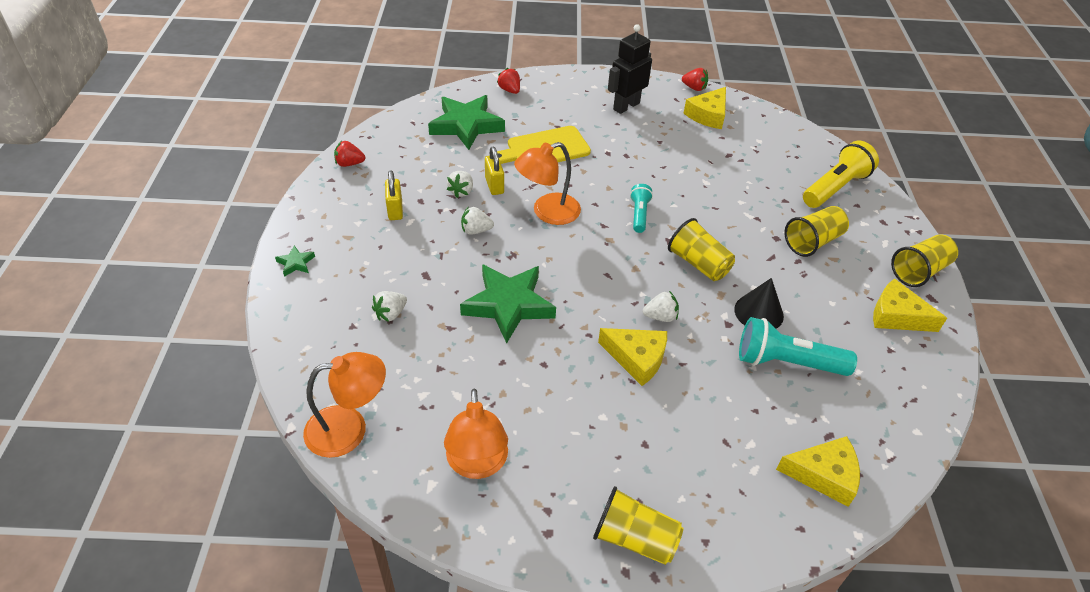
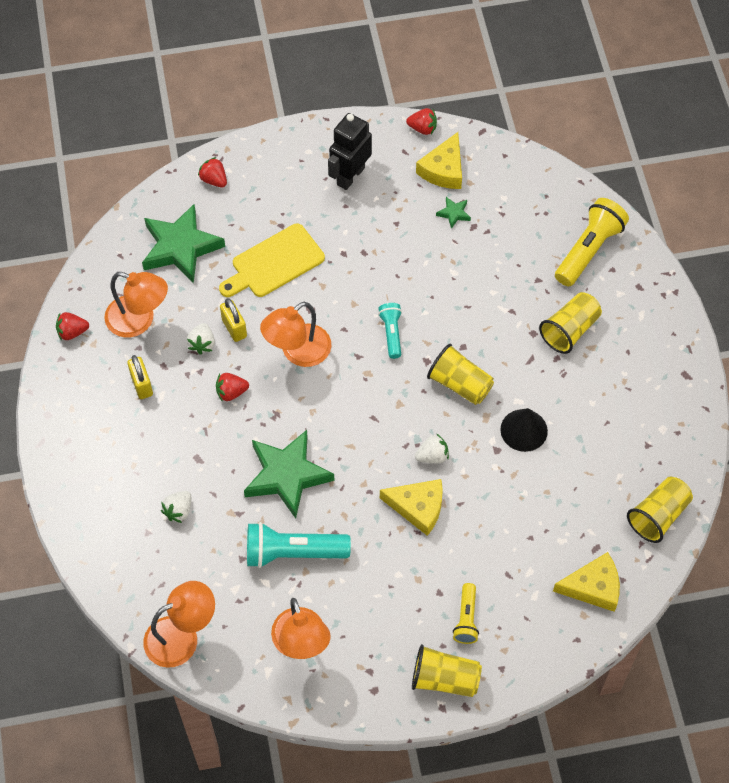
camera: 10 degrees left, 15 degrees up
(296, 263) = (66, 473): green star -> green star (454, 213)
(411, 166) = (139, 320): none -> orange lamp
(476, 230) = (231, 392): white strawberry -> red strawberry
(671, 477) = (466, 619): none -> yellow flashlight
(787, 362) = (554, 480): turquoise flashlight -> turquoise flashlight (293, 552)
(897, 316) = (653, 404): yellow cheese -> none
(919, 271) = (674, 344): yellow cup -> yellow cup (658, 515)

